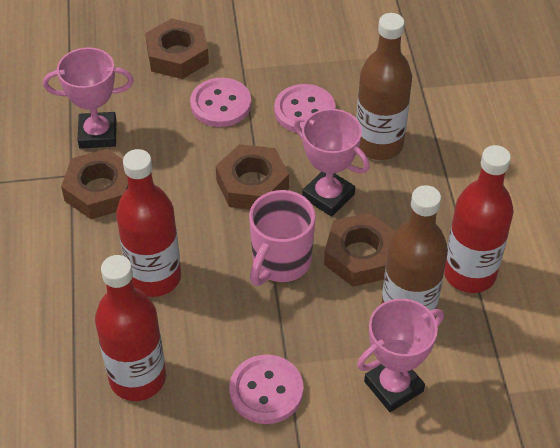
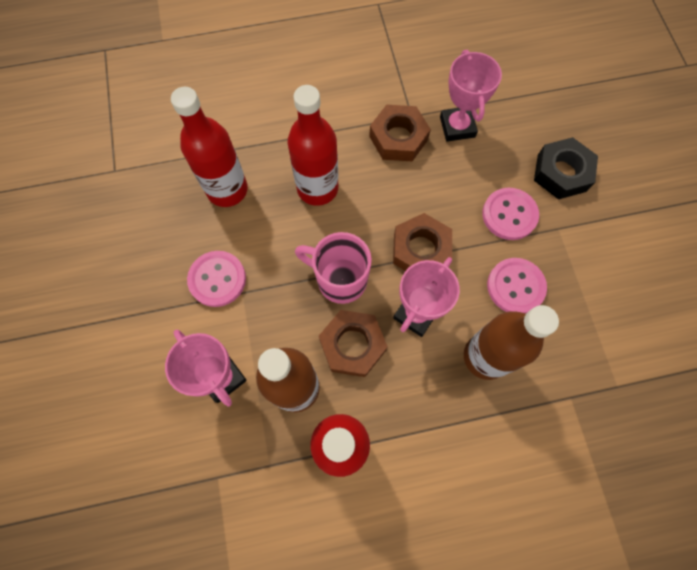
camera: 85 degrees right, 20 degrees up
(177, 56) = (561, 173): brown nut -> black nut

